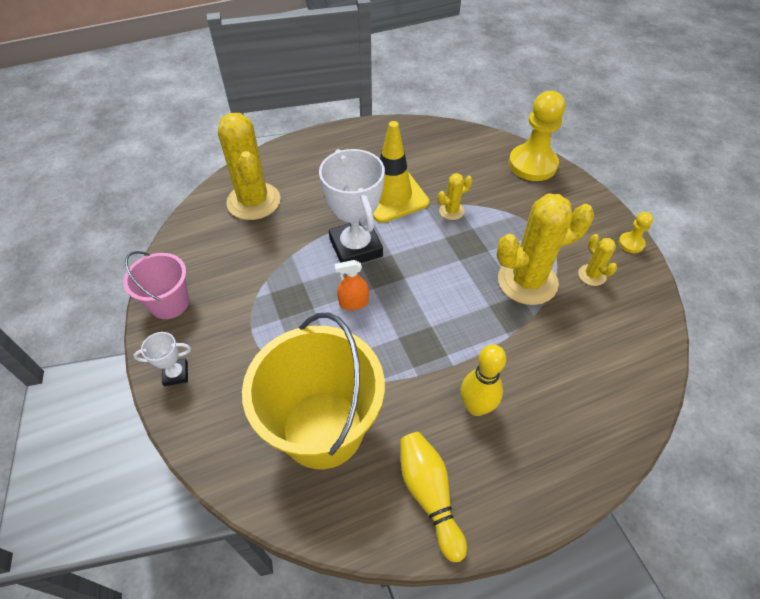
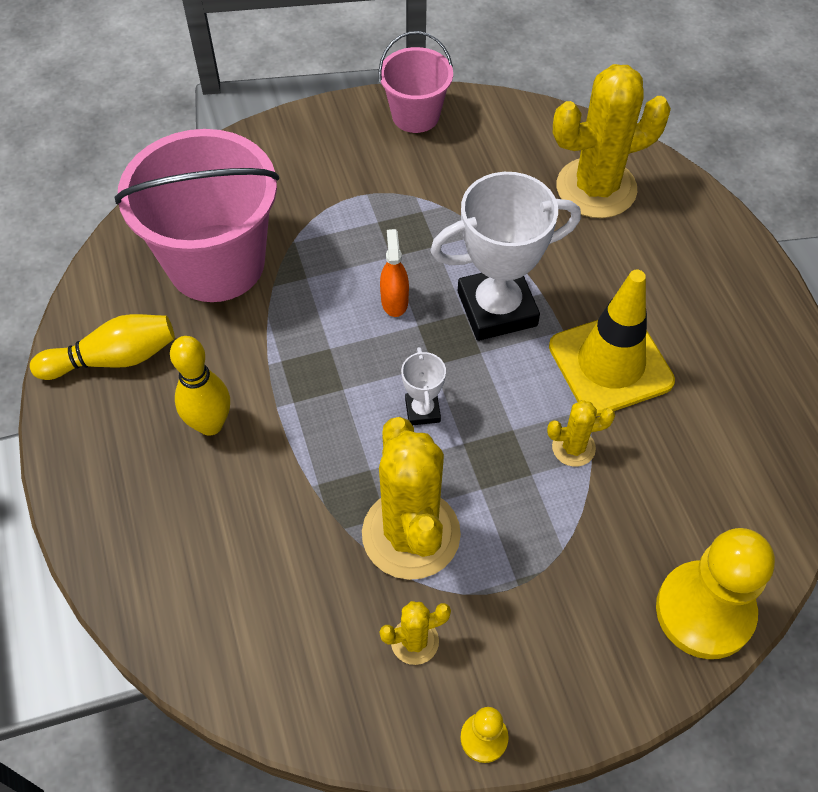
camera: 95 degrees right, 5 degrees up
(176, 374) = (313, 130): white trophy -> white trophy (422, 410)
(322, 429) = (216, 263): yellow bucket -> pink bucket
(451, 211) = (573, 447): yellow cactus -> yellow cactus turned 75 degrees counterclockwise

